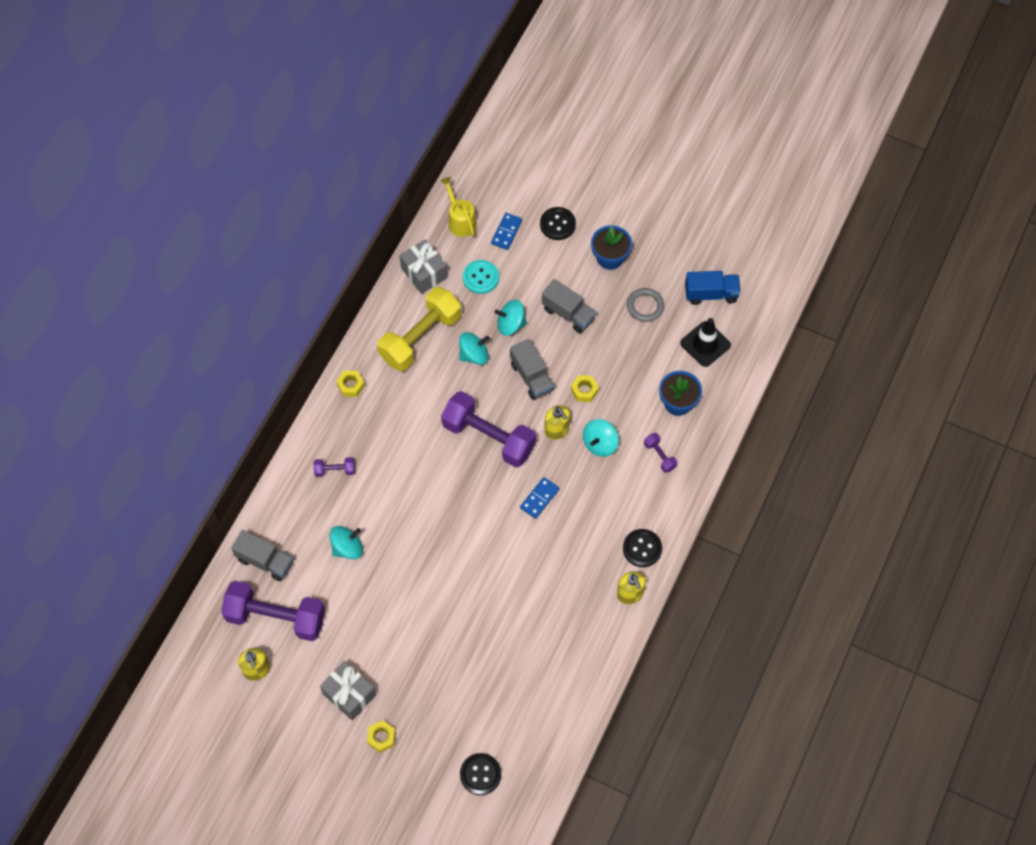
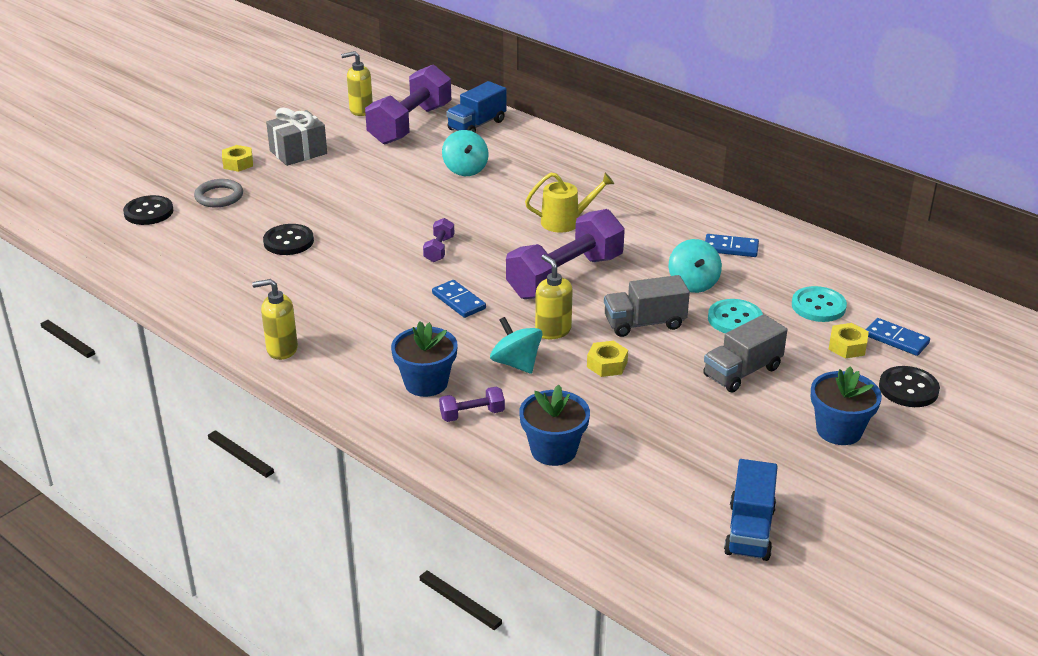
camera: 105 degrees right, 30 degrees down
(265, 561) = (477, 125): grey truck -> blue truck
(335, 470) = (565, 173): purple dumbbell -> purple dumbbell (439, 249)
(351, 386) = (674, 194): yellow nut -> yellow nut (847, 346)
(420, 337) = (731, 248): yellow dumbbell -> blue domino
(424, 273) = (832, 263): grey gift -> none
(460, 220) = (919, 303): yellow watering can -> yellow watering can (566, 221)
(510, 324) = (735, 319): turquoise spinning top -> turquoise button
(557, 430) = (553, 331): yellow soap dispenser -> yellow soap dispenser turned 75 degrees clockwise
(637, 492) = (426, 383): none -> blue flower pot
(642, 548) = (339, 371): black button -> black button (288, 241)
(645, 306) = (739, 450): grey ring -> grey ring (219, 196)
(705, 344) = (651, 502): black traffic cone -> none

